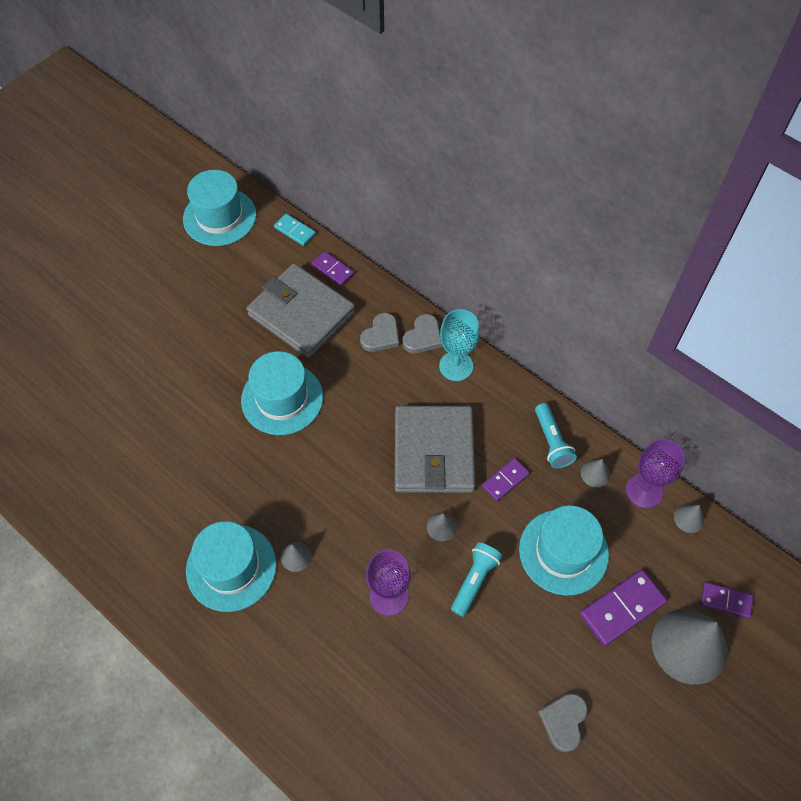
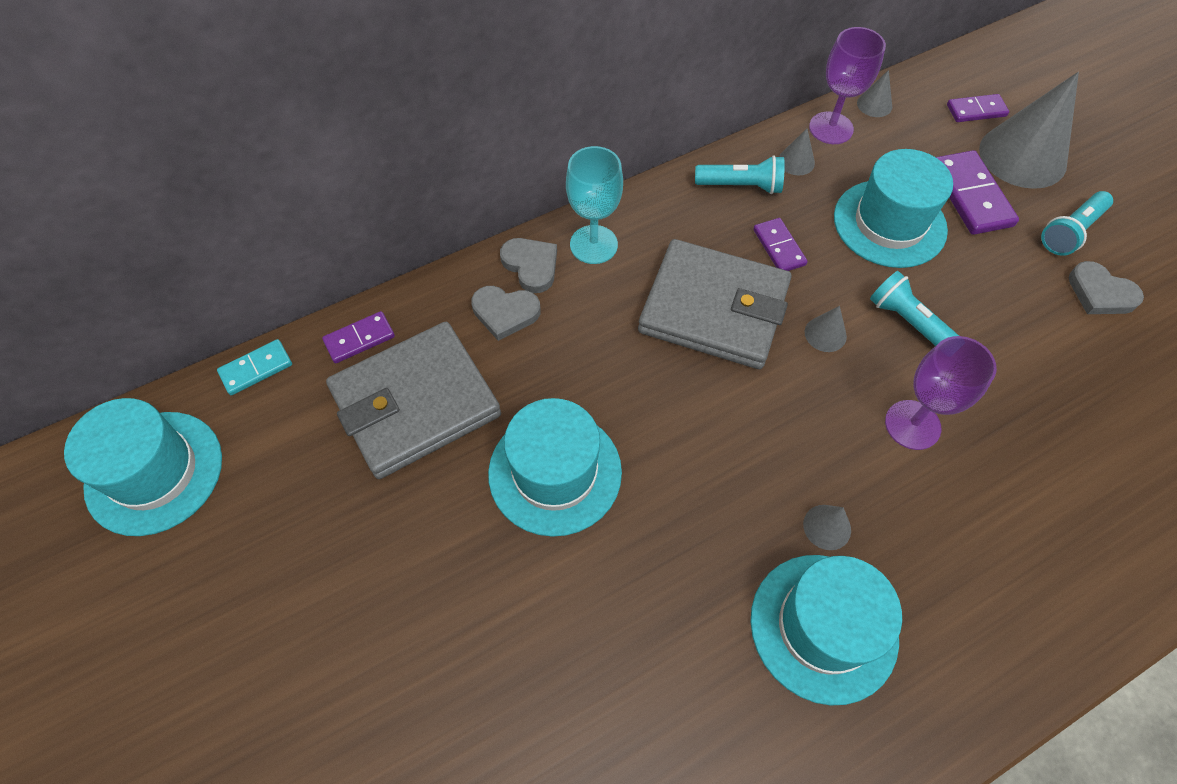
camera: 70 degrees left, 0 degrees up
(381, 335) = (505, 313): grey heart -> grey heart turned 135 degrees clockwise
(619, 693) = (1070, 232): none -> turquoise flashlight
(725, 600) = (976, 110): purple domino -> purple domino turned 45 degrees clockwise

